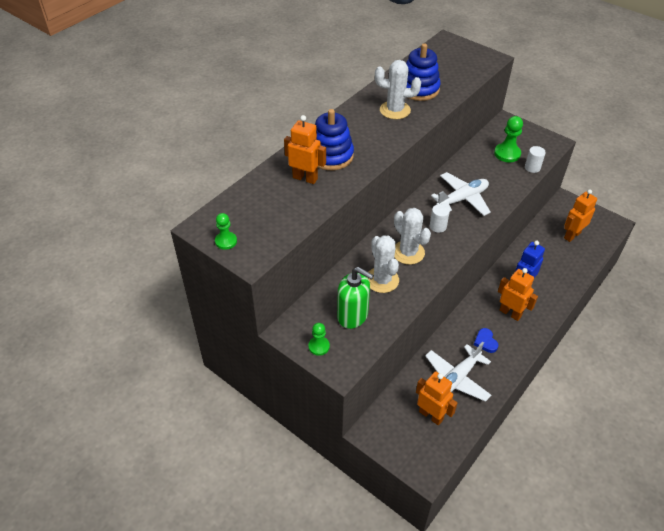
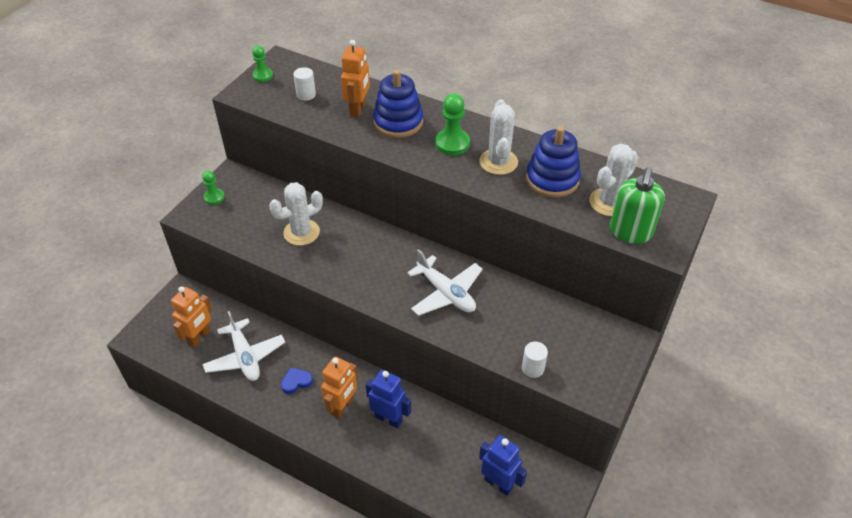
camera: 80 degrees right, 0 degrees up
(353, 316) = (252, 216): green soap dispenser -> green soap dispenser (630, 232)
(408, 252) = (345, 250): white cactus -> white cactus (609, 202)
(438, 226) = (391, 272): white cylinder -> white cylinder (306, 95)
(457, 378) = (245, 357): white plane -> white plane turned 150 degrees counterclockwise
(507, 154) = (554, 338): green pawn -> green pawn (452, 143)
(572, 235) = (498, 483): orange robot -> blue robot

